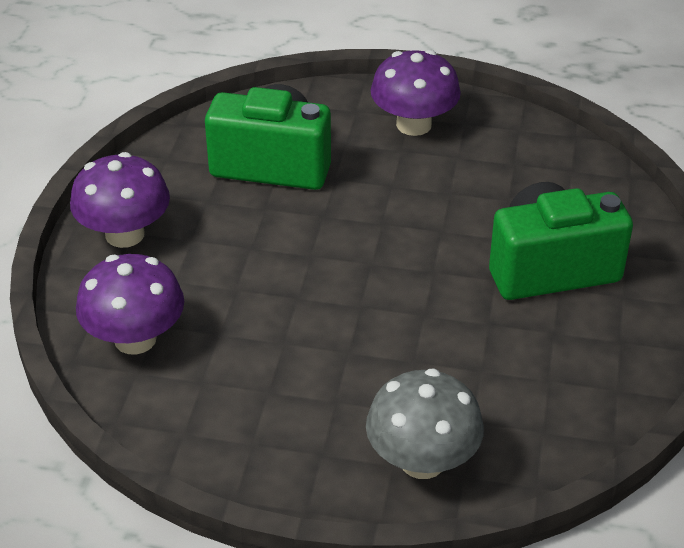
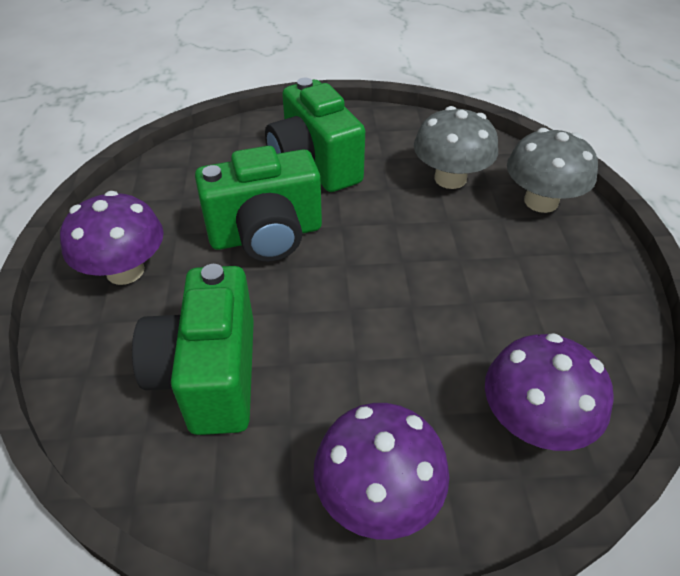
camera: 105 degrees left, 5 degrees up
(434, 214) = (266, 235): none -> green camera
(493, 385) = (450, 178): none -> grey mushroom

